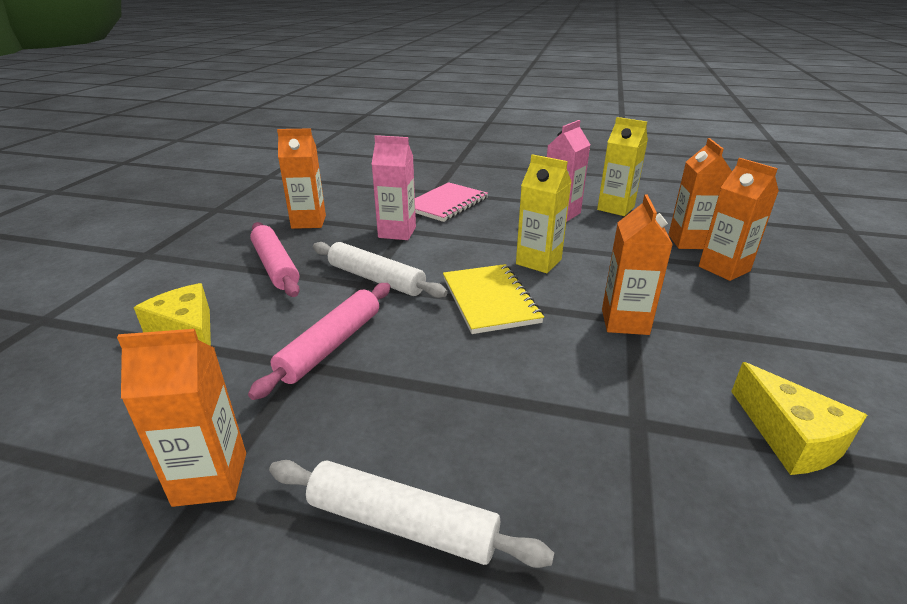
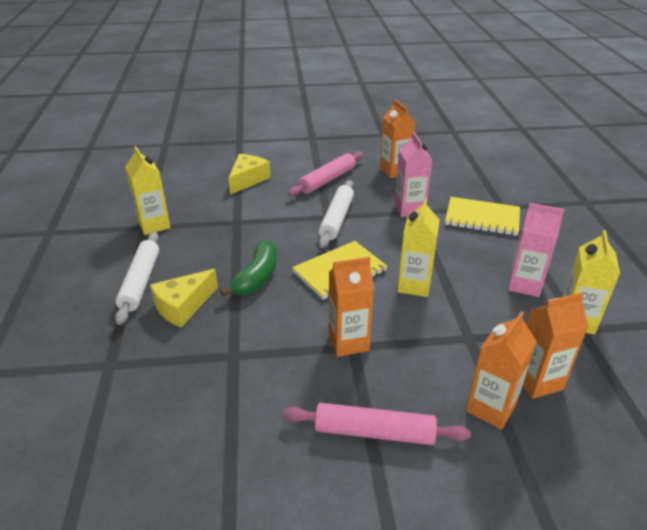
camera: 70 degrees right, 5 degrees up
(210, 479) = (154, 225): orange carton -> yellow carton
(331, 345) = (257, 225): pink rolling pin -> pink rolling pin (374, 432)
(446, 204) = (482, 218): pink notebook -> yellow notebook
(467, 369) = (257, 277): none -> green banana
(790, 437) = (243, 433): yellow cheese -> yellow cheese (183, 306)

